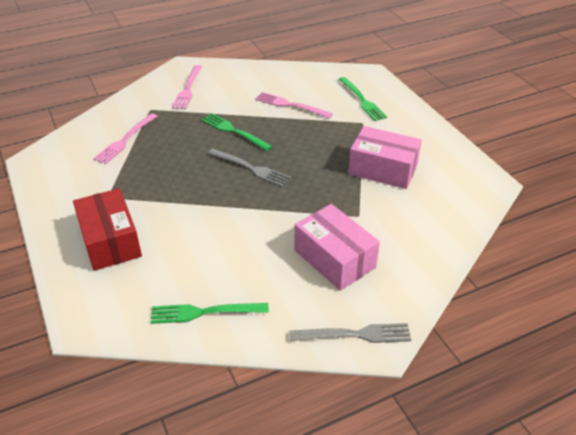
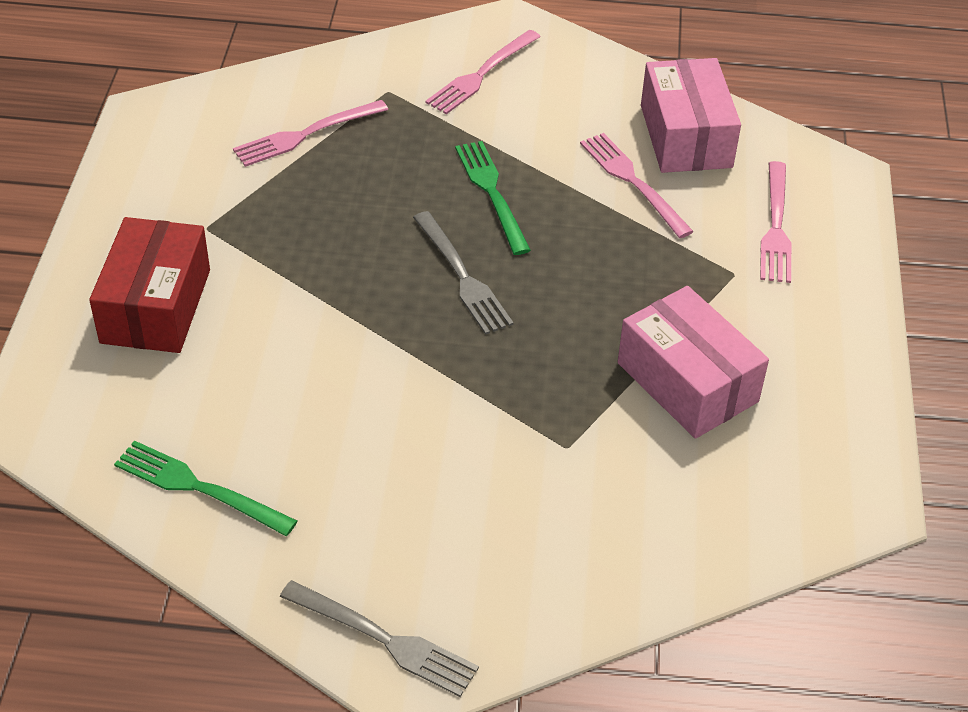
camera: 30 degrees right, 5 degrees up
(334, 259) = (461, 502): pink box -> pink box (685, 136)
(362, 101) = (776, 228): green fork -> pink fork

